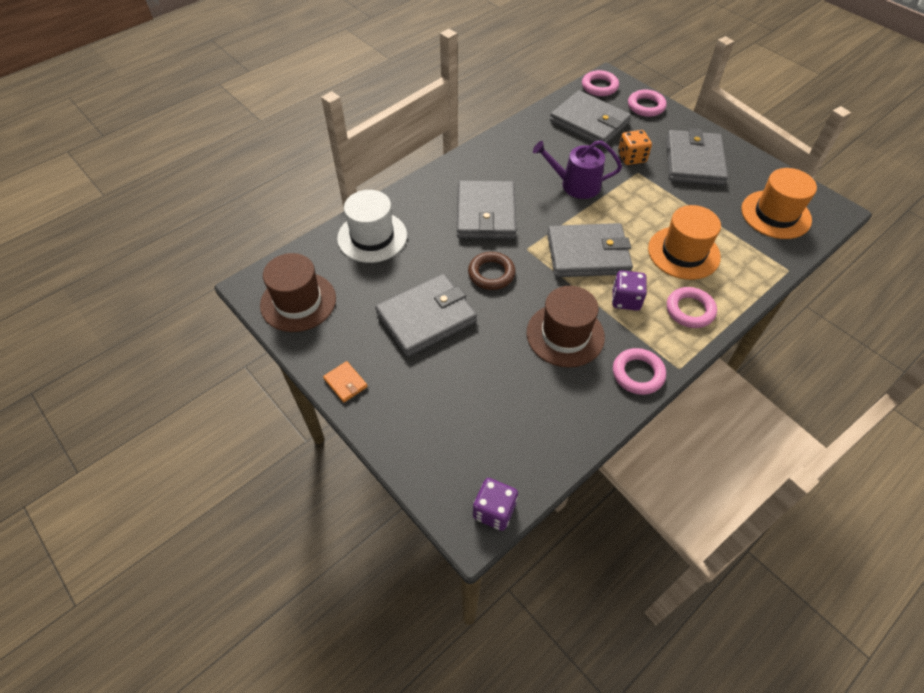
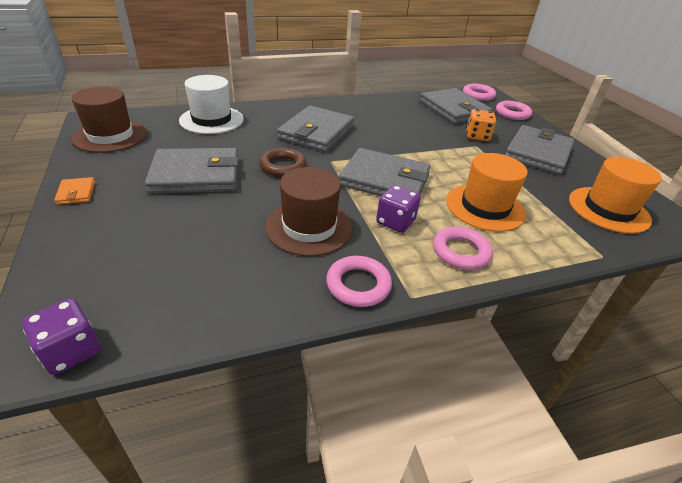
camera: 20 degrees right, 15 degrees down
(575, 185) = (411, 138): purple watering can -> none

